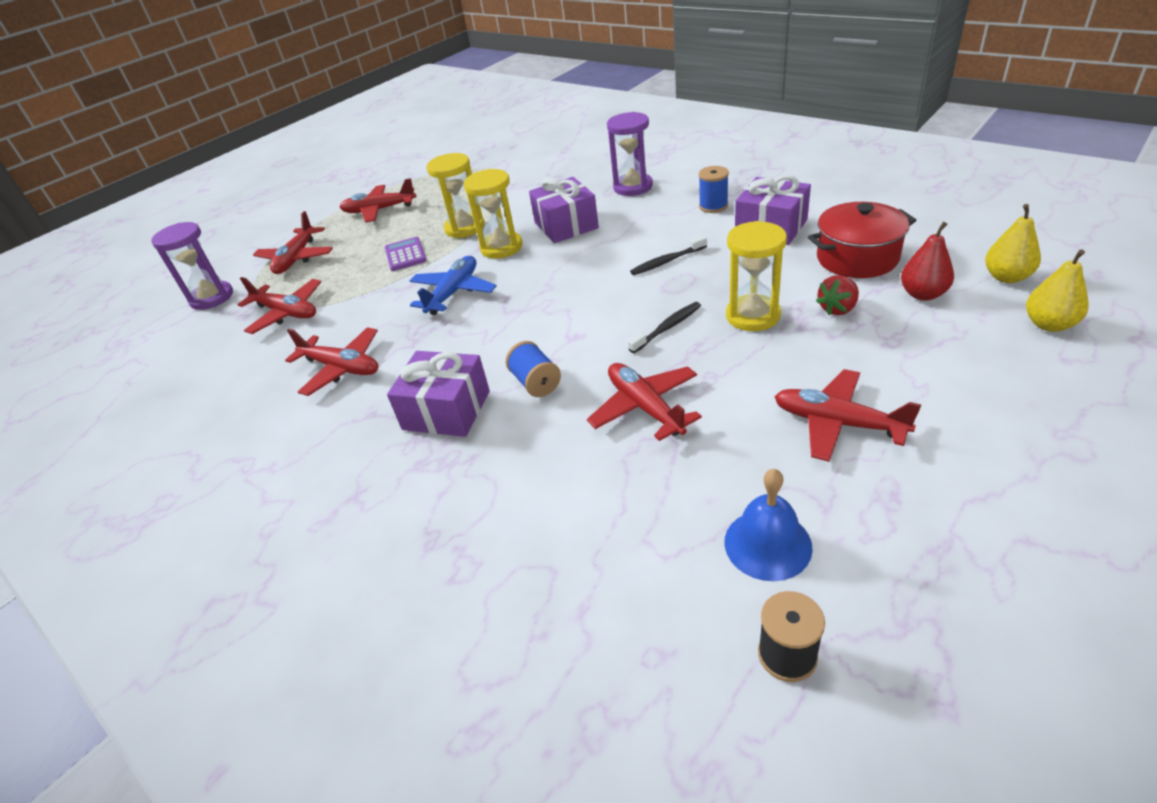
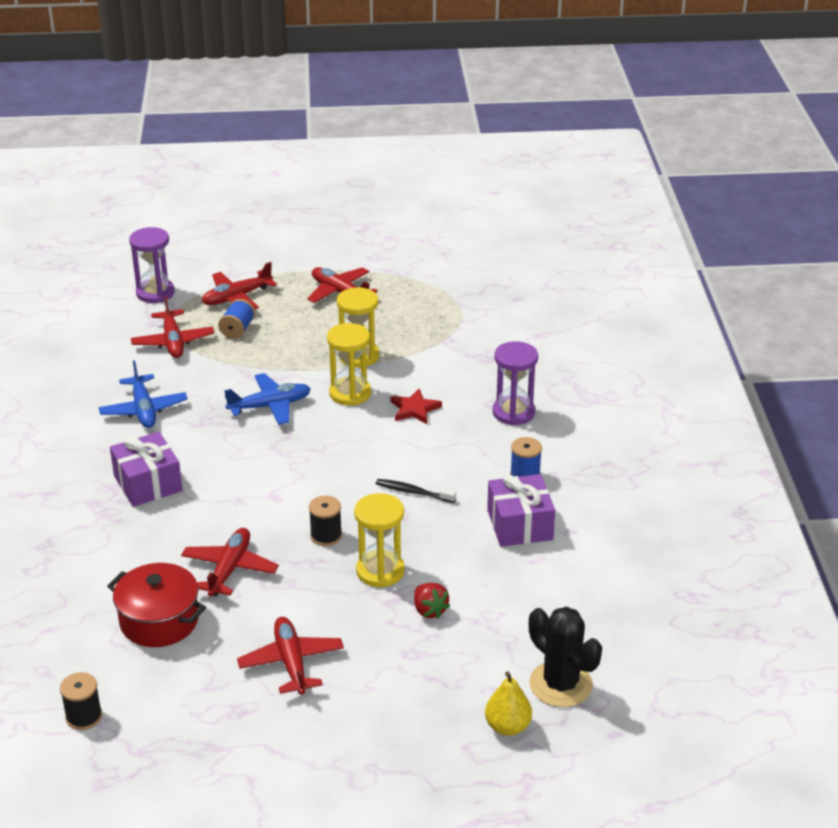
camera: 40 degrees right, 5 degrees down
(341, 368) = (143, 410): red plane -> blue plane
(405, 255) = (293, 350): purple calculator -> none
(536, 382) = (209, 506): blue spool -> blue spool (237, 329)
(566, 225) = (414, 409): purple gift -> red star
(667, 328) = (326, 536): black toothbrush -> black spool
(767, 544) = (155, 677): blue bell -> none
(837, 309) = (429, 610): red strawberry -> red strawberry turned 120 degrees counterclockwise
(857, 258) = (514, 593): red pot -> red pot (159, 621)
(922, 294) = (491, 647): red pear -> none
(1006, 277) = (560, 684): yellow pear -> black cactus

